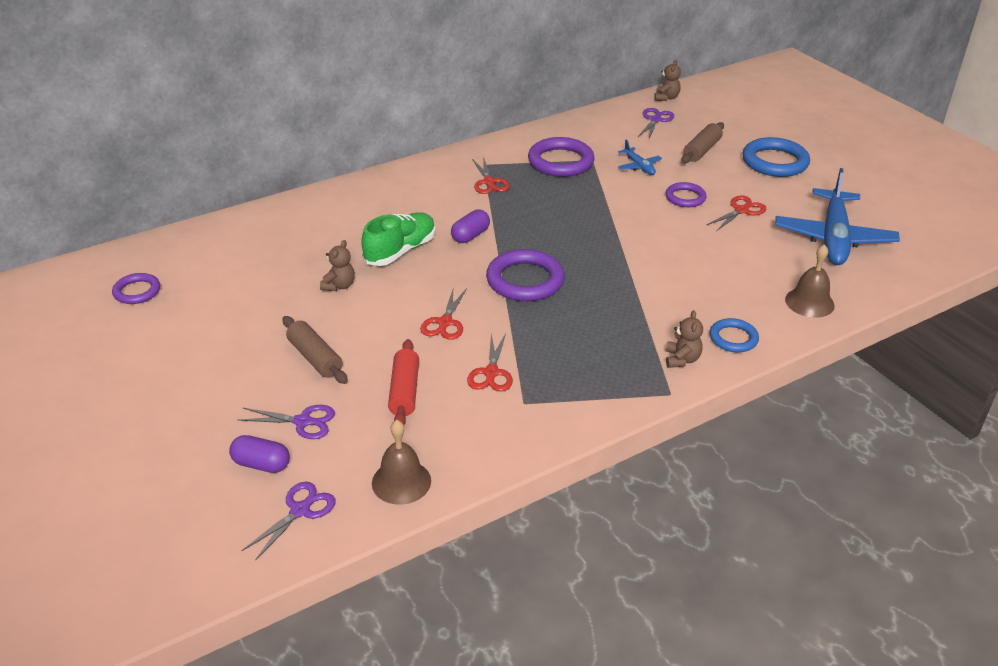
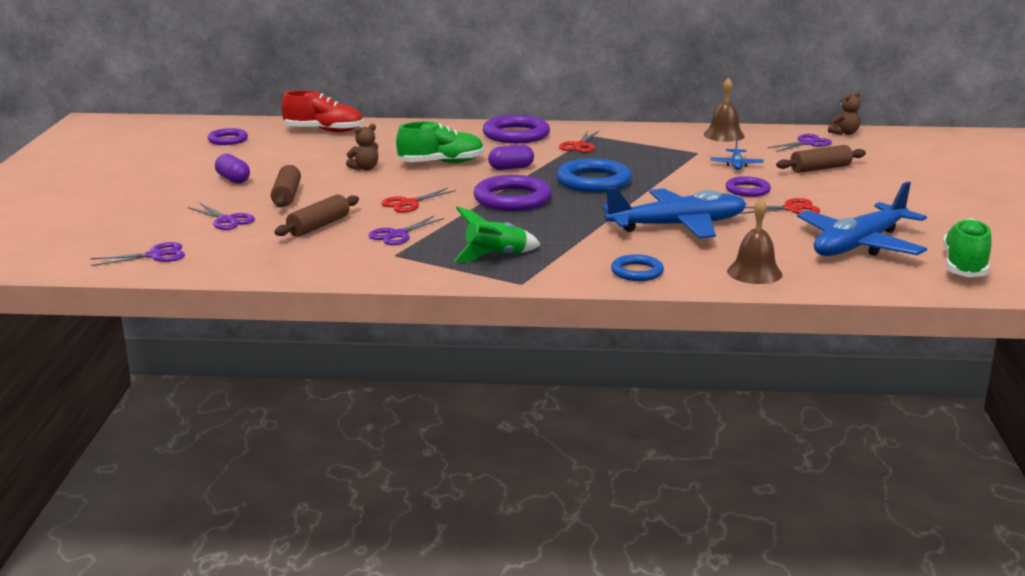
camera: 35 degrees right, 15 degrees down
(223, 241) = (324, 131): none -> red shoe
(261, 464) = (168, 230): purple capsule -> purple capsule (233, 179)
(401, 482) = (240, 263): brown bell -> brown bell (724, 135)
(404, 391) = (318, 226): red rolling pin -> brown rolling pin
(491, 373) = (398, 235): red scissors -> purple scissors
(560, 162) = (665, 148): purple ring -> purple ring (516, 135)
(607, 366) = (495, 256): none -> green rocket
(681, 359) = (566, 270): brown teddy bear -> none
(691, 265) = (677, 226): none -> blue plane
(775, 162) = (887, 190): blue ring -> blue ring (593, 181)
(919, 236) = (964, 266): none -> green shoe

